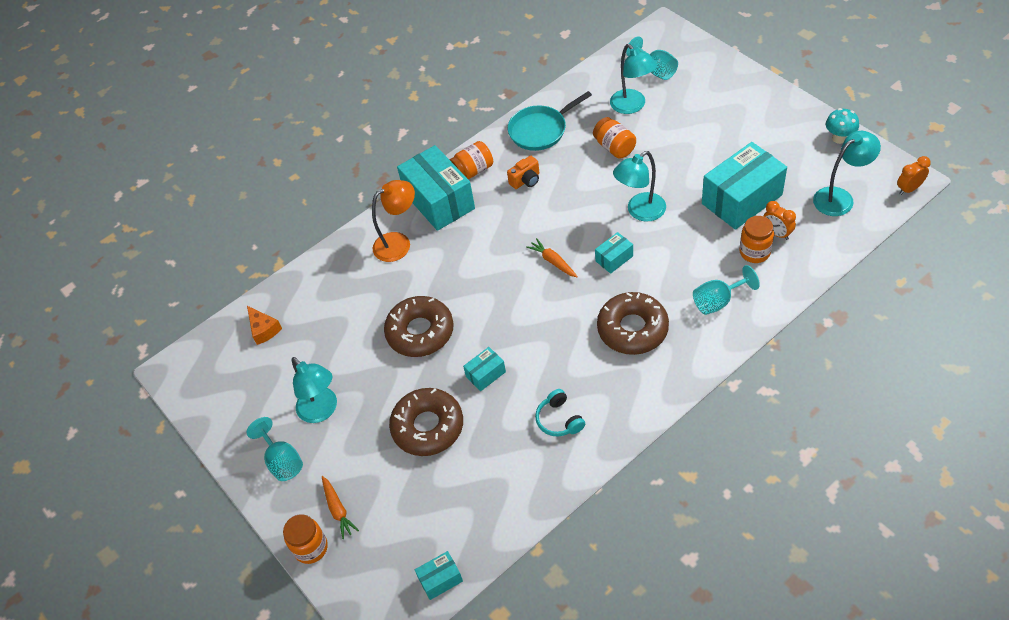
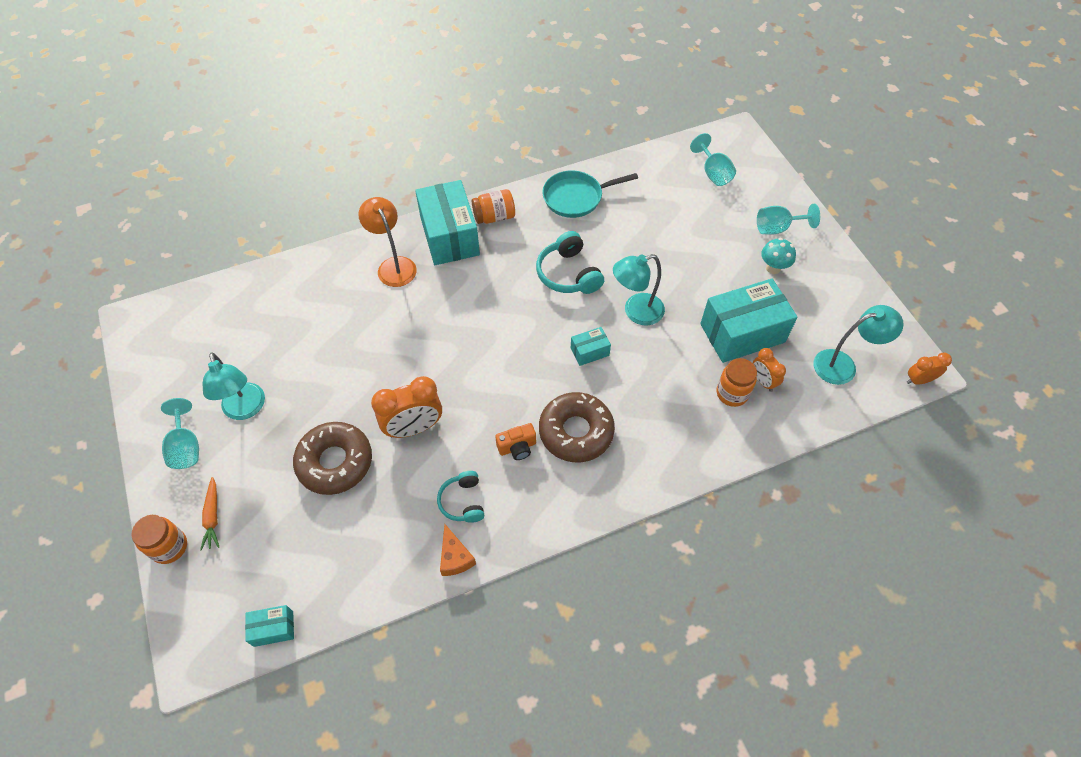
camera: 10 degrees right, 5 degrees up
(263, 329) = (232, 308): orange cheese -> orange cheese (455, 557)
(399, 243) = (393, 265): orange lamp -> orange lamp turned 105 degrees counterclockwise
(420, 332) = (372, 362): brown donut -> none
(485, 374) = (414, 428): turquoise box -> orange clock
(526, 180) = (540, 243): orange camera -> orange camera (517, 447)
(553, 261) = (529, 334): orange carrot -> none
(564, 199) = (568, 274): none -> turquoise headphones
(614, 147) = (639, 238): orange jar -> none
(632, 106) = (674, 202): turquoise lamp -> none
(718, 301) = (673, 433): turquoise goblet -> turquoise goblet (777, 228)
(839, 138) = (867, 302): turquoise mushroom -> turquoise mushroom (773, 268)

